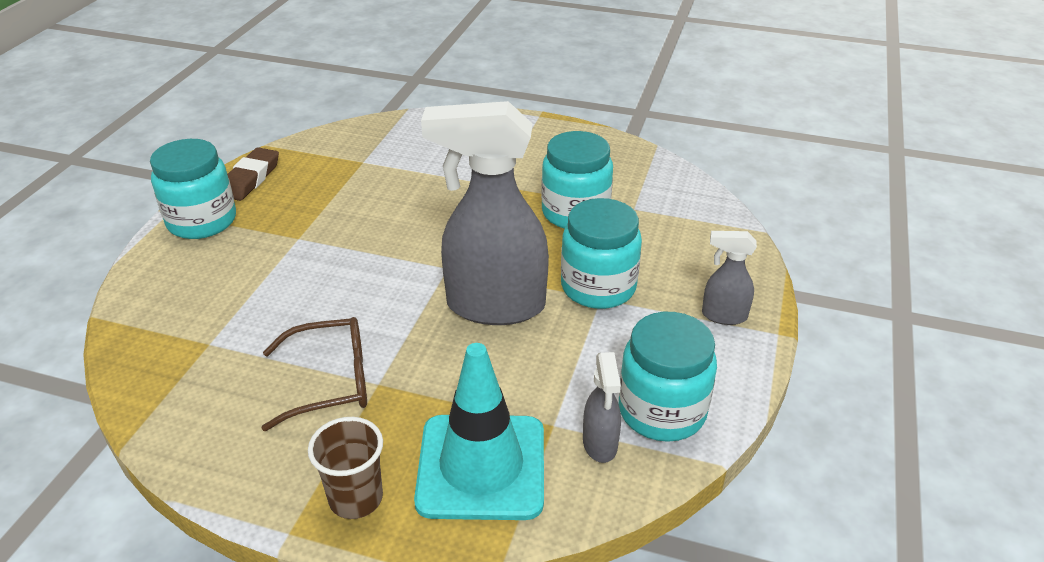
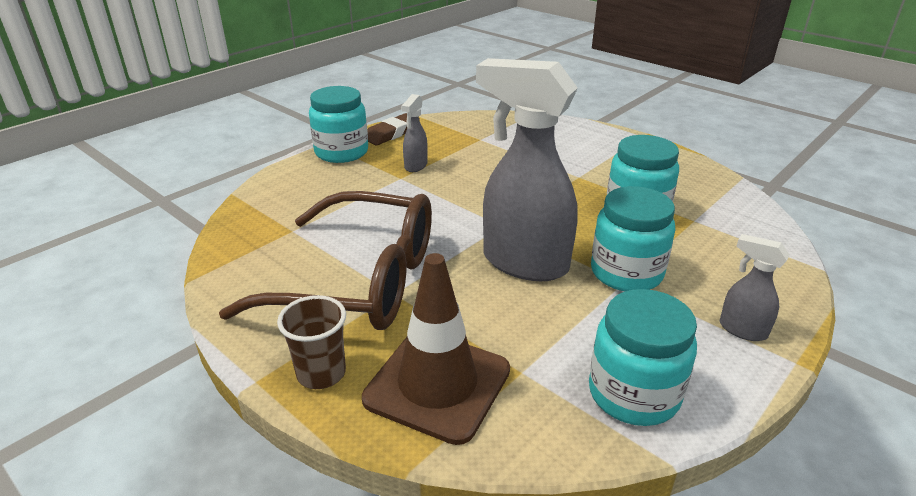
camera: 25 degrees right, 5 degrees down
(330, 381) = (359, 281): brown glasses -> brown glasses, size x1.85
(481, 467) = (437, 384): turquoise traffic cone -> brown traffic cone
(600, 444) = (556, 403): grey spray bottle -> grey spray bottle (415, 166)

